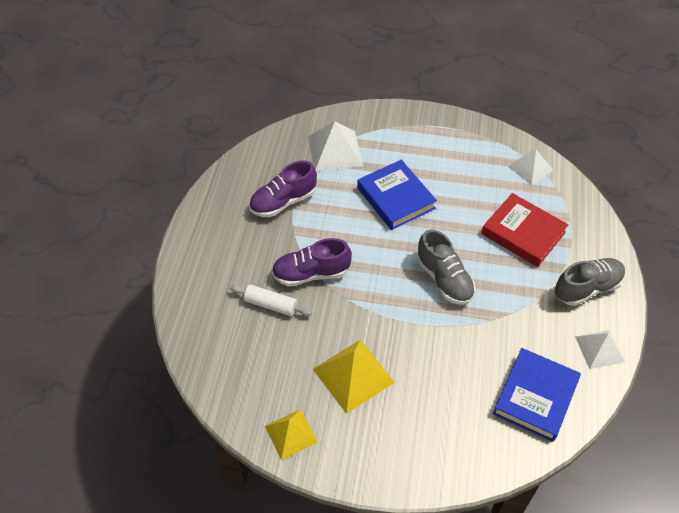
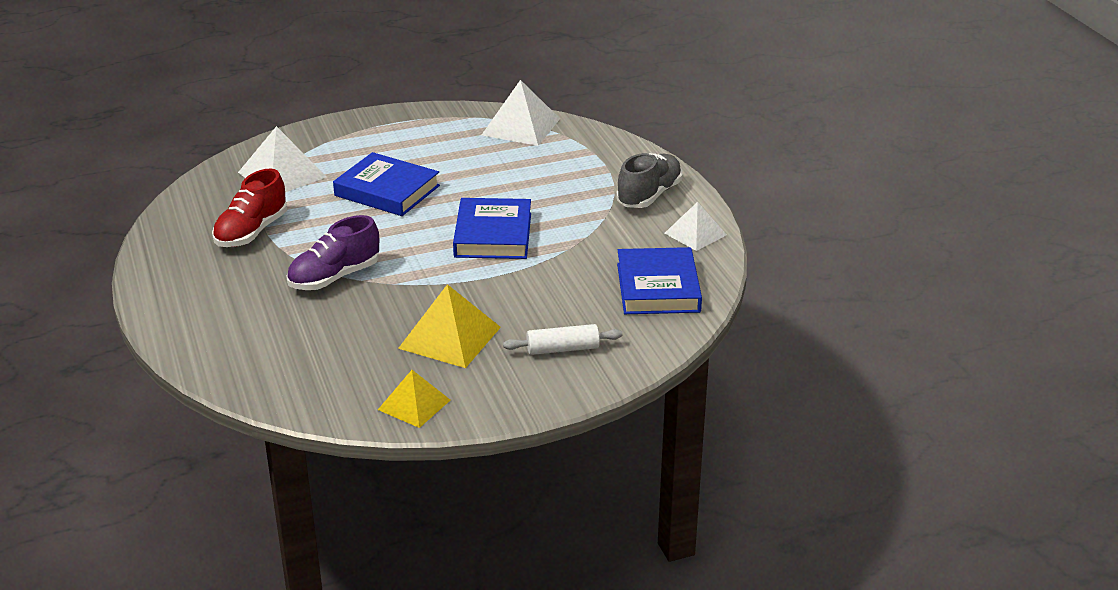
camera: 30 degrees left, 20 degrees down
(271, 304) = (305, 316): white rolling pin -> white rolling pin (562, 349)
(283, 202) = (251, 232): purple shoe -> red shoe
(444, 279) = (493, 235): grey shoe -> blue book
(523, 233) = (551, 176): red book -> none
(530, 168) = (521, 126): white pyramid -> white pyramid, size x1.54

